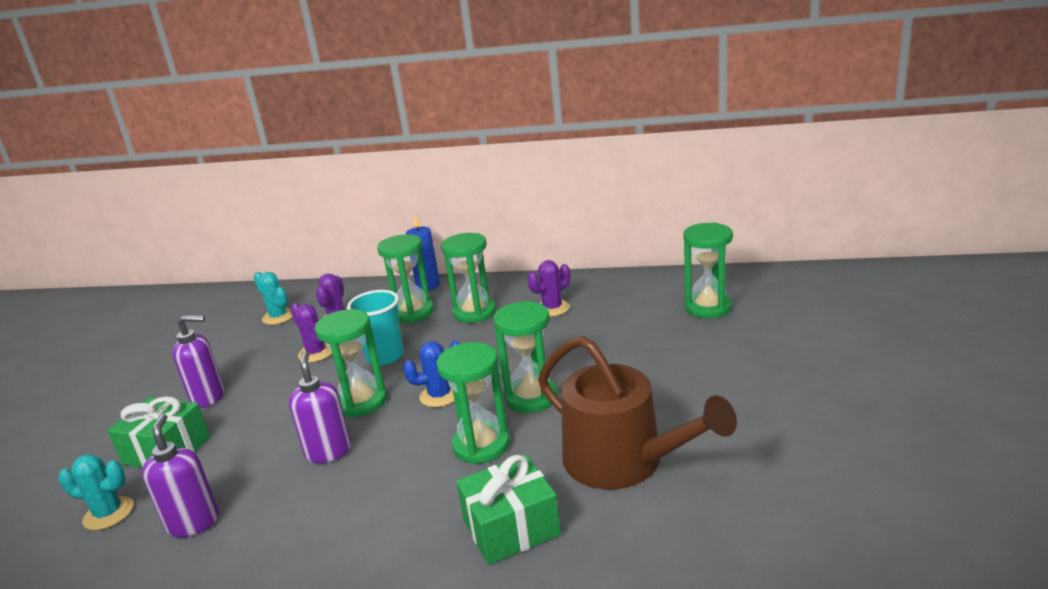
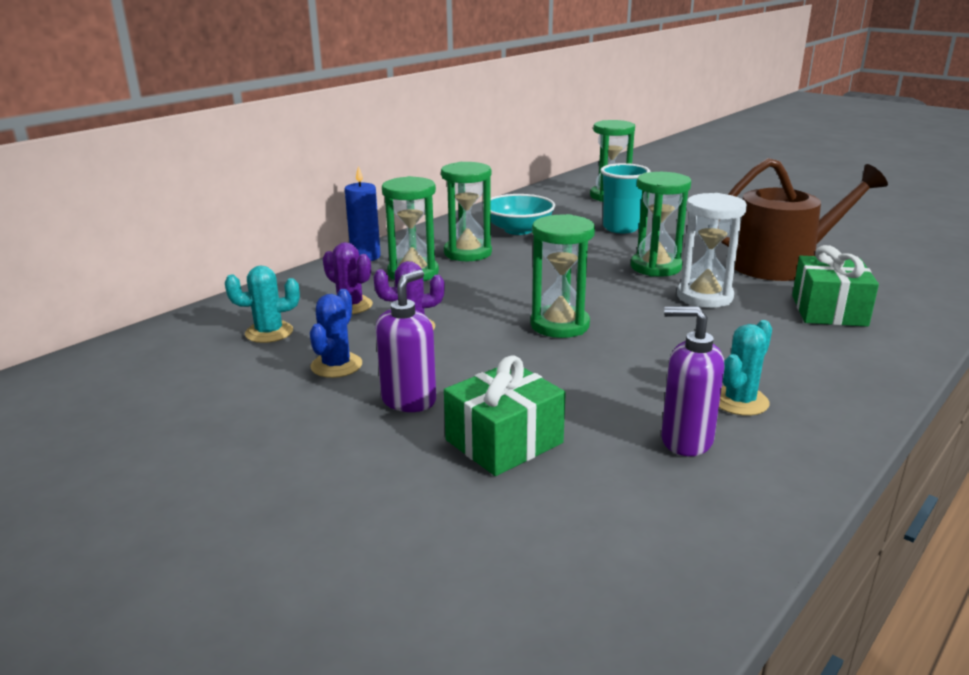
camera: 60 degrees left, 0 degrees up
(108, 513) = (605, 495): turquoise cactus -> turquoise cactus (739, 401)
(328, 451) = (633, 354): purple soap dispenser -> none
(385, 356) = (484, 300): turquoise cup -> turquoise cup (621, 228)
(439, 395) = (600, 294): blue cactus -> blue cactus (336, 365)
(481, 445) = (704, 297): green hourglass -> white hourglass
(552, 308) = (518, 230): purple cactus -> turquoise bowl

